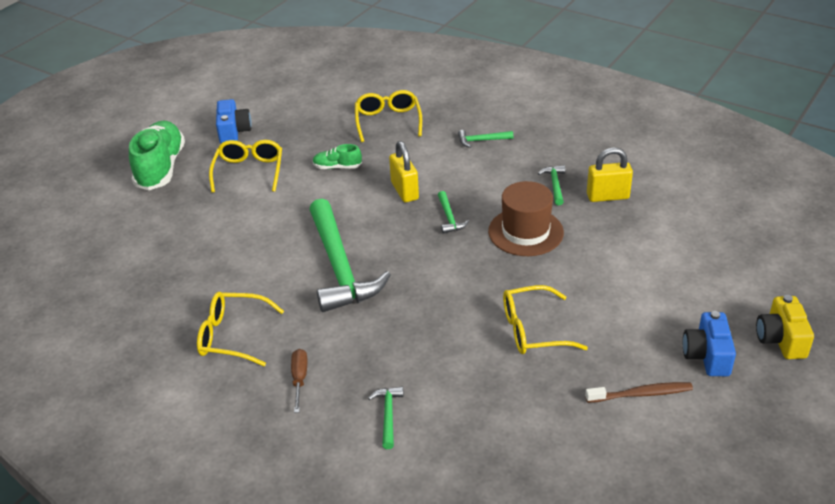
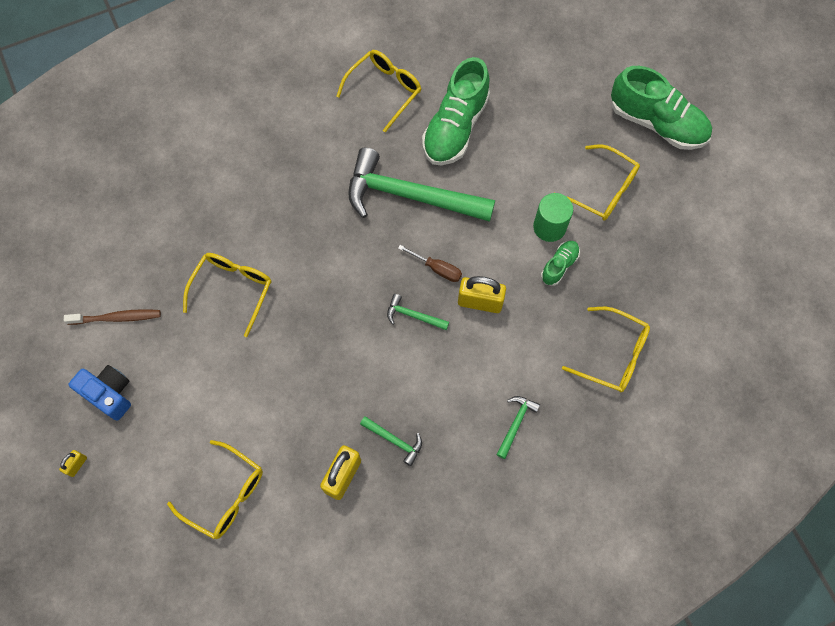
camera: 120 degrees right, 30 degrees up
(233, 132) = (685, 206): blue camera -> none
(244, 271) = (455, 127): none -> green shoe
(299, 379) = (307, 112): brown screwdriver -> brown screwdriver (437, 268)
(306, 184) = (549, 227): none -> green cylinder
(388, 415) = (232, 148): green hammer -> none
(525, 232) = (347, 365): brown hat -> none
(641, 394) = (117, 318): brown toothbrush -> brown toothbrush turned 120 degrees counterclockwise
(692, 244) = (225, 494): none -> yellow glasses
(781, 339) = (77, 465): yellow camera -> yellow padlock

